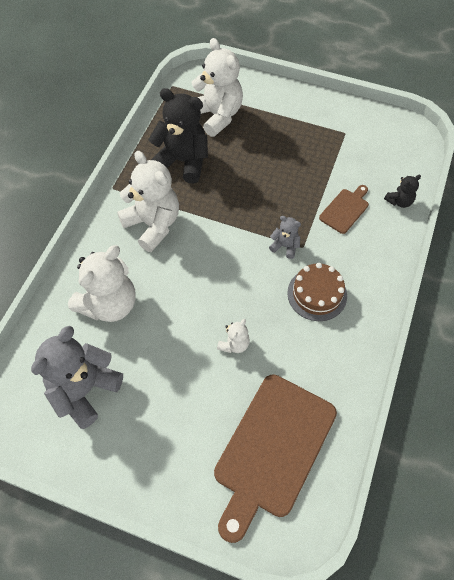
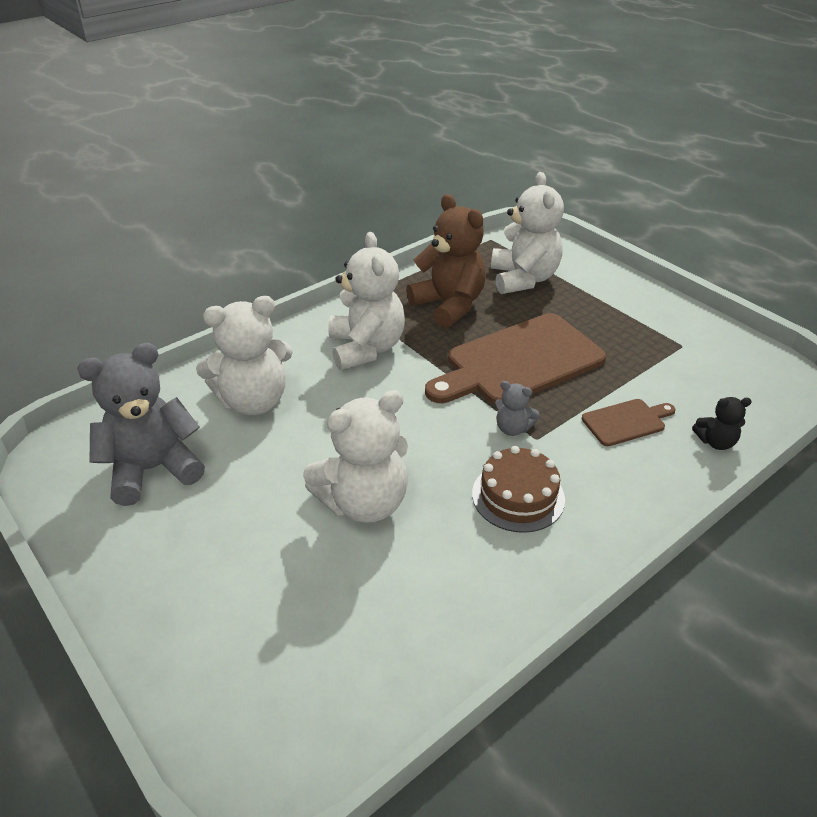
camera: 30 degrees right, 20 degrees down
(183, 161) = (449, 305): black teddy bear -> brown teddy bear
(234, 344) = (364, 502): white teddy bear -> white teddy bear, size x2.12
(272, 449) = (316, 646): brown cutting board -> brown cutting board (519, 362)
(285, 246) = (512, 428): grey teddy bear -> grey teddy bear turned 150 degrees clockwise

